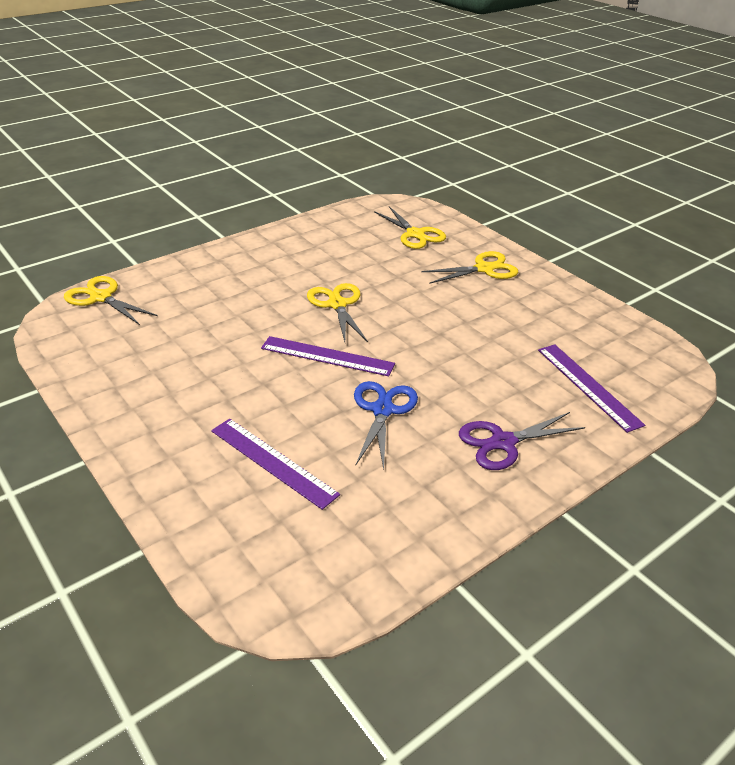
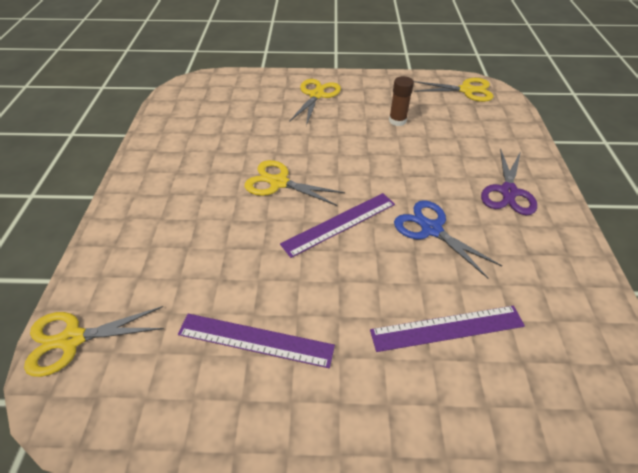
camera: 50 degrees left, 10 degrees up
(415, 234) = (237, 99): yellow scissors -> yellow scissors (466, 90)
(516, 330) = (397, 121): none -> brown glue stick
(588, 386) = (478, 127): purple ruler -> purple ruler (255, 340)

